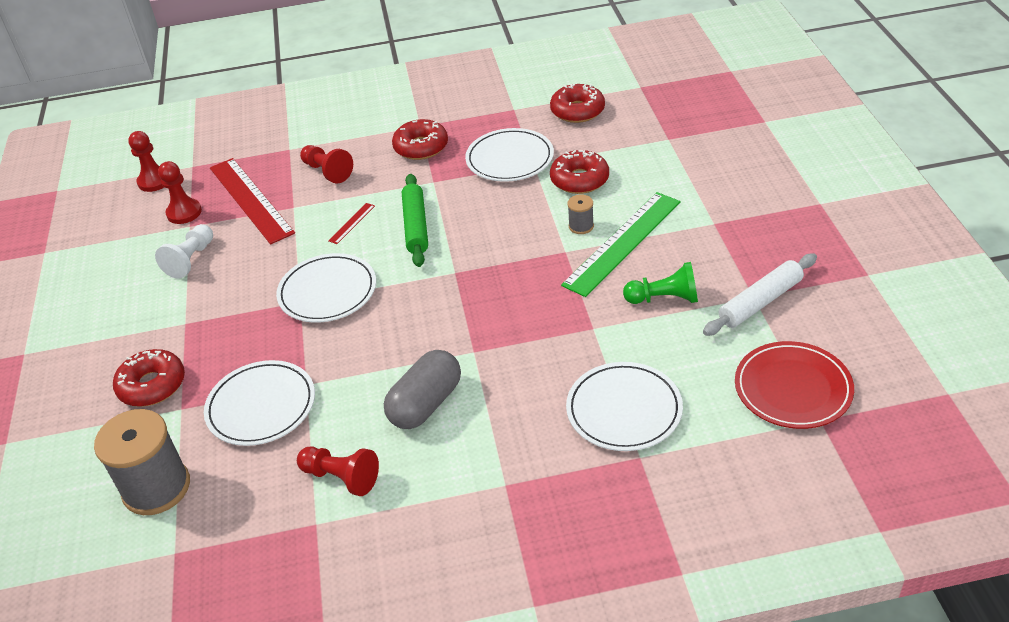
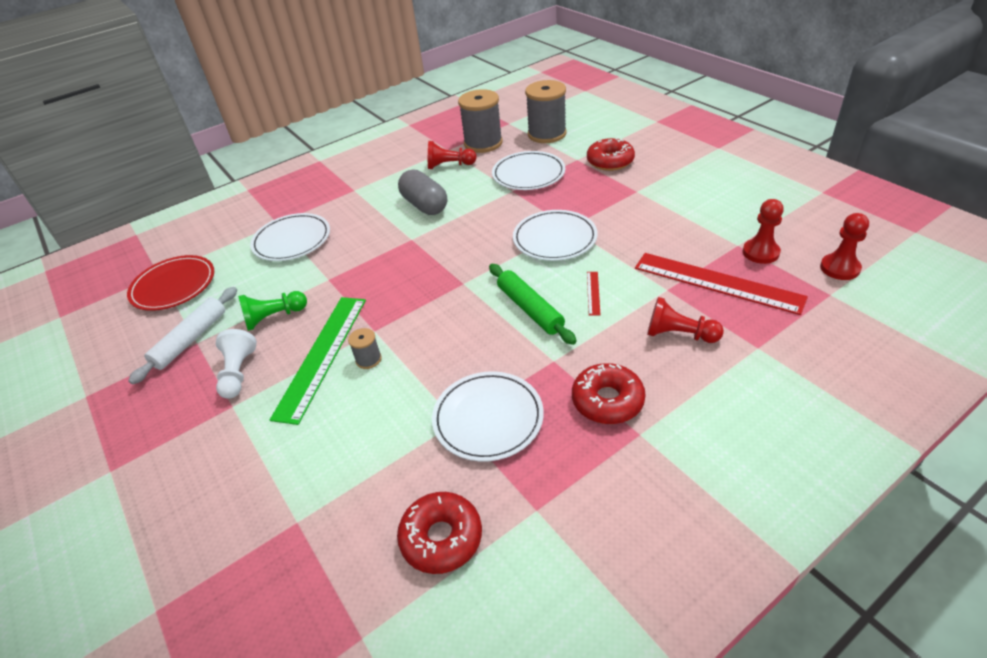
camera: 155 degrees right, 0 degrees up
(191, 260) = (694, 224): white pawn -> white pawn (238, 373)
(256, 512) = (483, 143): none -> grey spool
(425, 404) = (425, 205): grey capsule -> grey capsule turned 45 degrees counterclockwise
(579, 180) = (391, 415): red donut -> none

